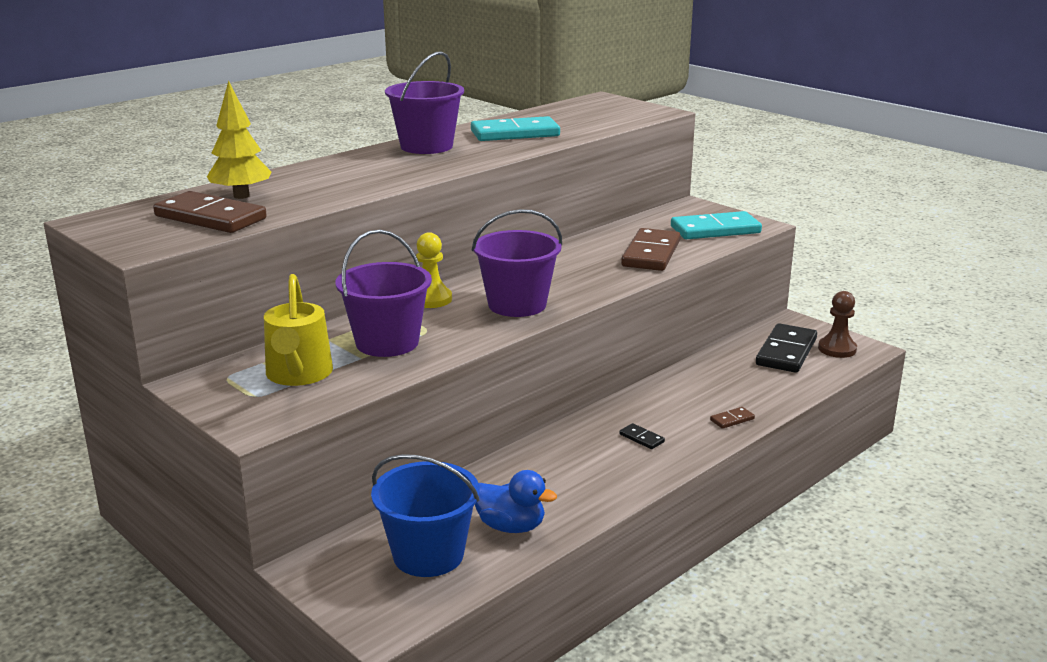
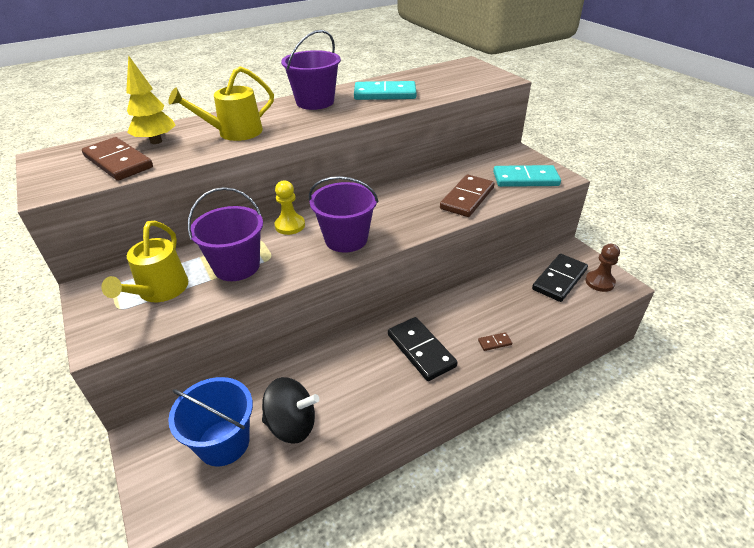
camera: 15 degrees right, 15 degrees up
(343, 181) = (234, 133): none -> yellow watering can
(511, 526) = (292, 425): blue duck -> black spinning top
(641, 438) = (421, 350): black domino -> black domino, size x2.33

